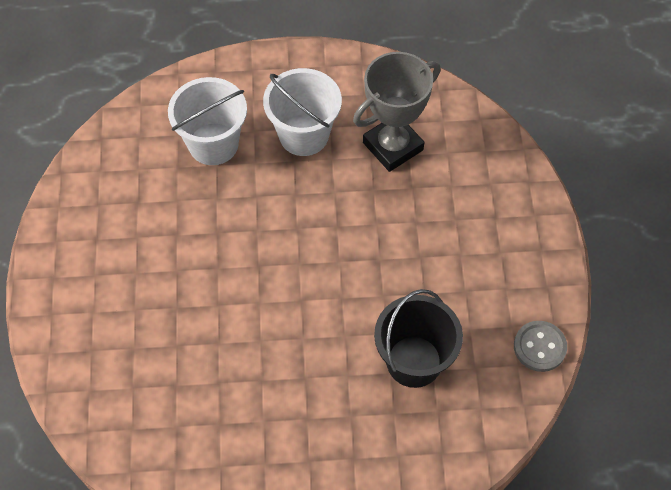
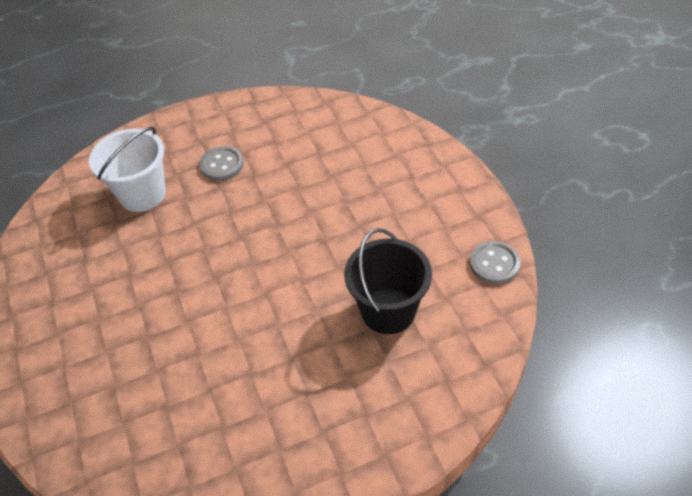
camera: 15 degrees left, 10 degrees down
(304, 135) = (222, 165): white bucket -> grey button
(393, 146) = (302, 151): grey trophy -> none

